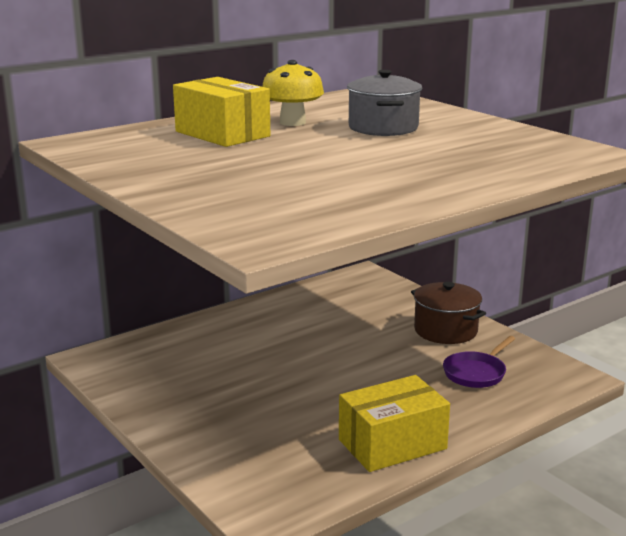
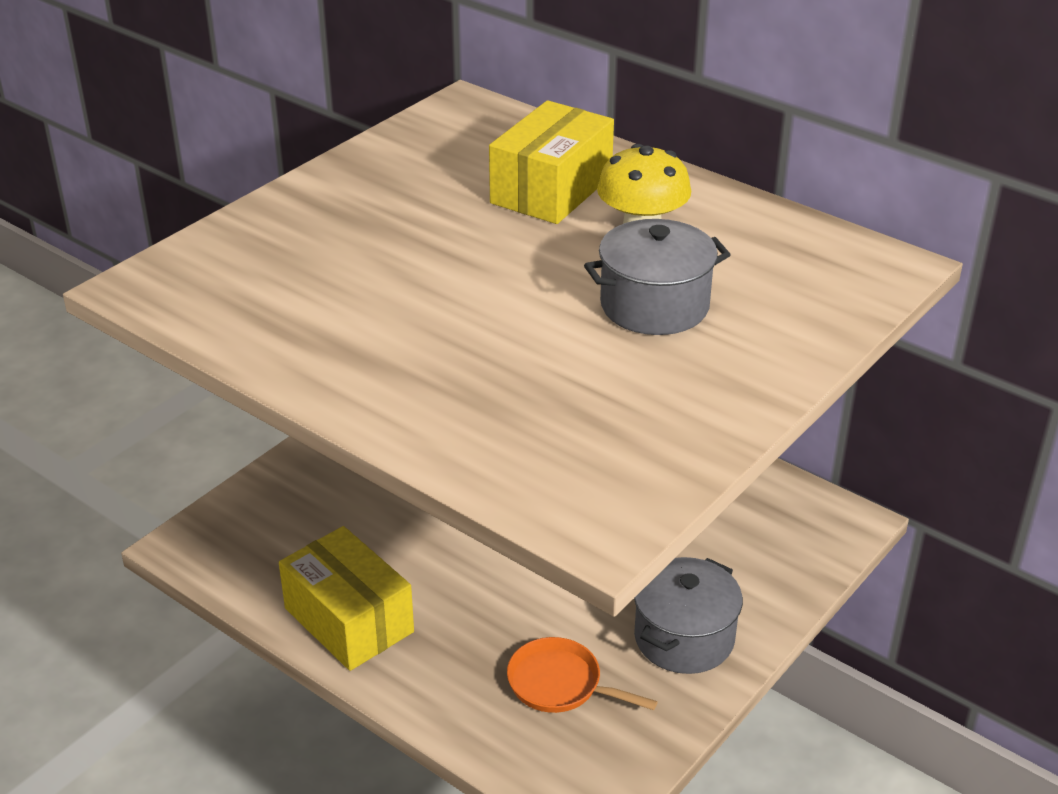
camera: 75 degrees right, 15 degrees up
(445, 330) = (684, 638): brown pot -> grey pot
(476, 373) = (560, 684): purple pan -> orange pan

